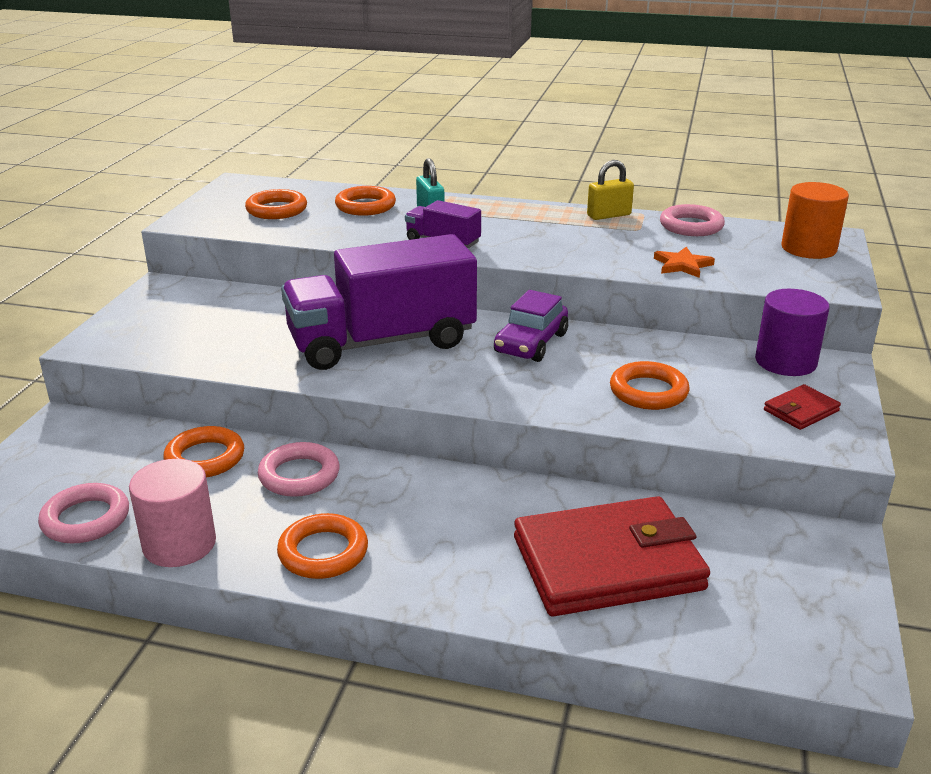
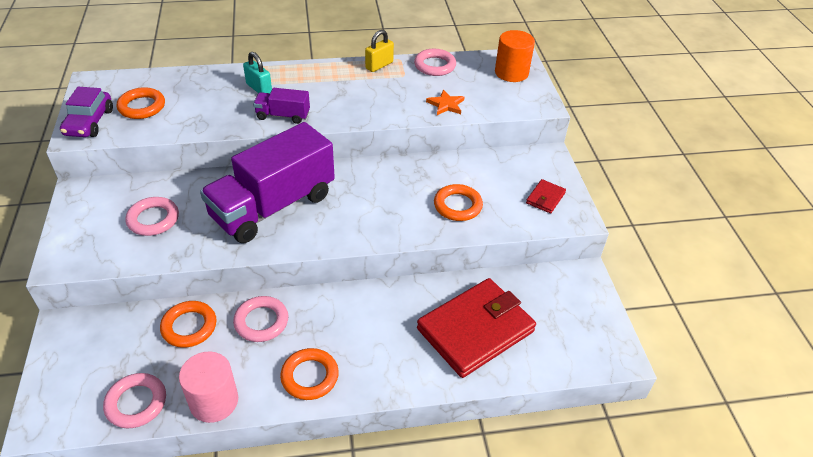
camera: 25 degrees left, 15 degrees up
(225, 326) = (153, 219): none -> pink ring
(365, 206) = (207, 89): orange ring -> none
(531, 343) = (370, 182): purple car -> purple car (89, 122)
(785, 362) = (522, 160): purple cylinder -> none

